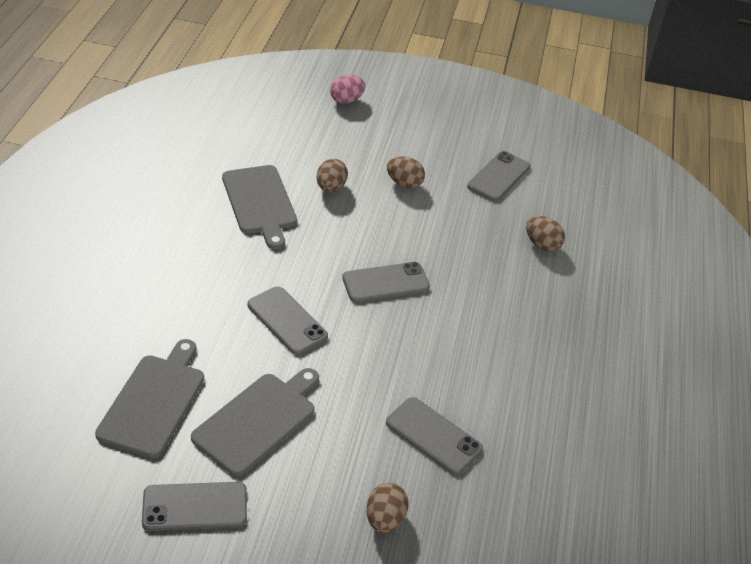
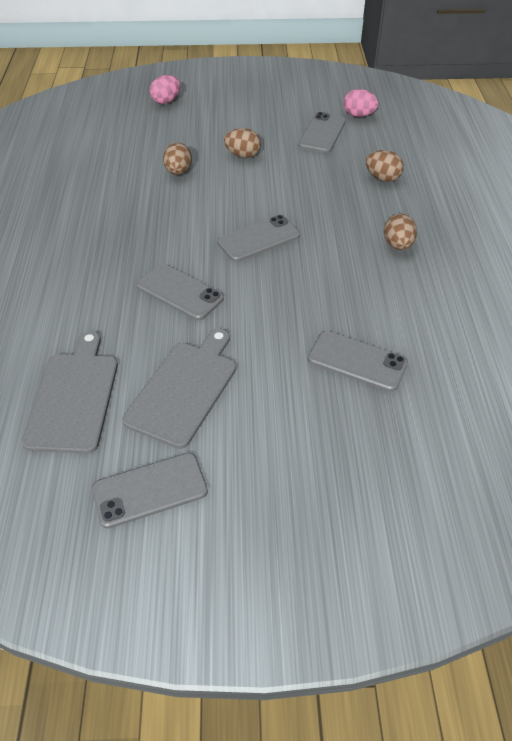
camera: 10 degrees left, 5 degrees up
(260, 202) = (118, 197): grey cutting board -> none
(385, 519) = (343, 451): brown egg -> brown egg (397, 245)
(547, 164) = (358, 115): none -> pink egg

